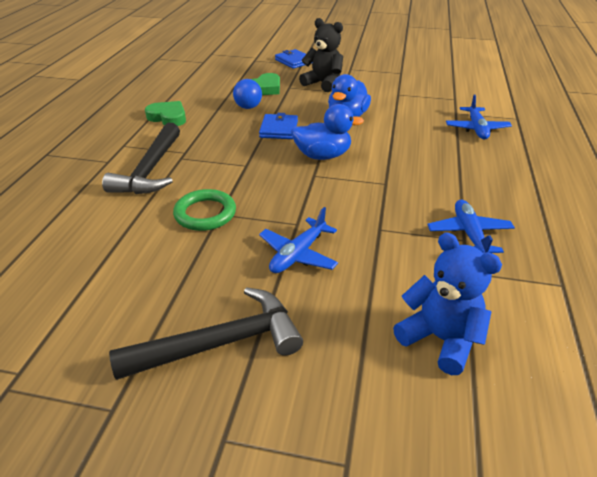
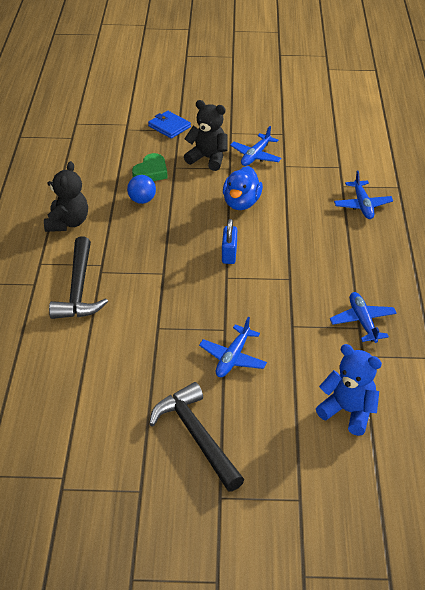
camera: 10 degrees left, 5 degrees up
(168, 117) = (68, 223): green heart -> black teddy bear
(205, 213) = (145, 329): green ring -> none
(220, 343) = (196, 436): black hammer -> black hammer turned 90 degrees counterclockwise
(279, 129) = (180, 226): blue wallet -> none
(323, 156) = (229, 254): blue duck -> blue padlock
(370, 85) = (255, 156): none -> blue plane

